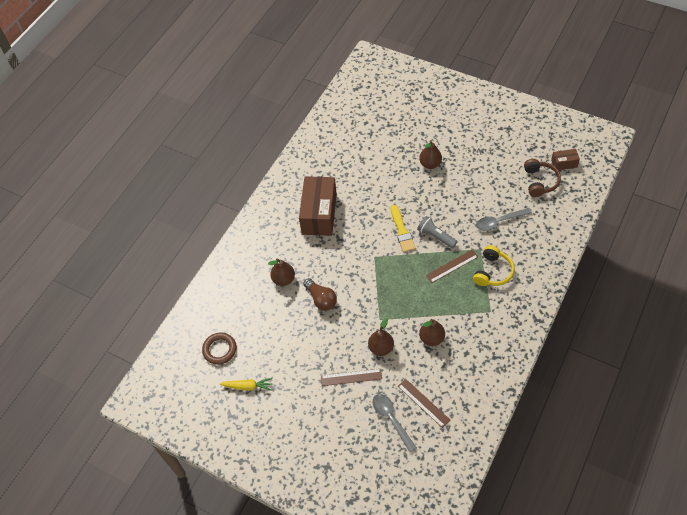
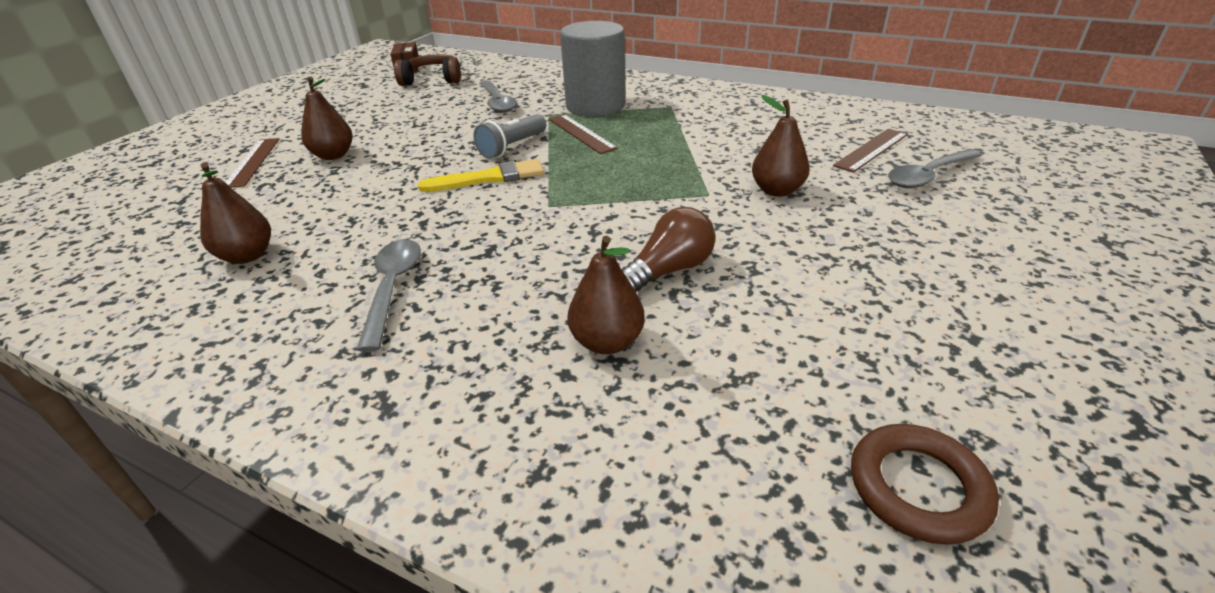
camera: 95 degrees left, 20 degrees down
(248, 386) = (1009, 393): yellow carrot -> none
(319, 214) = (392, 288): brown box -> grey spoon
(351, 377) = (865, 220): brown ruler -> brown ruler (253, 162)
(431, 338) = (736, 146): brown pear -> brown pear (247, 256)
(492, 272) = (595, 106): yellow headphones -> grey cylinder

